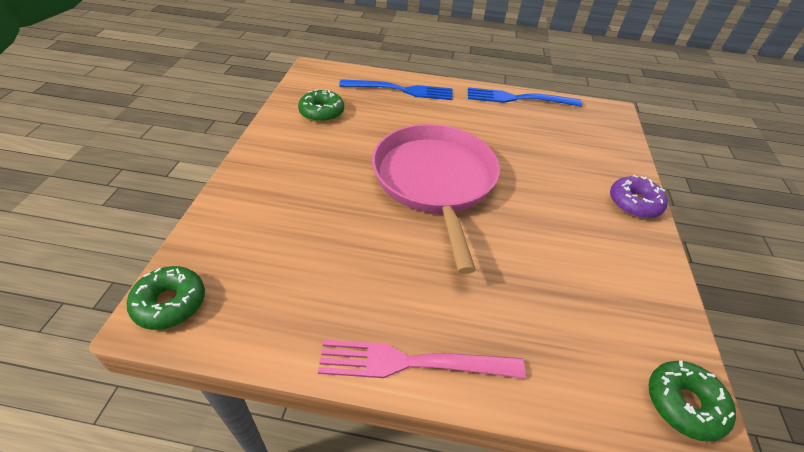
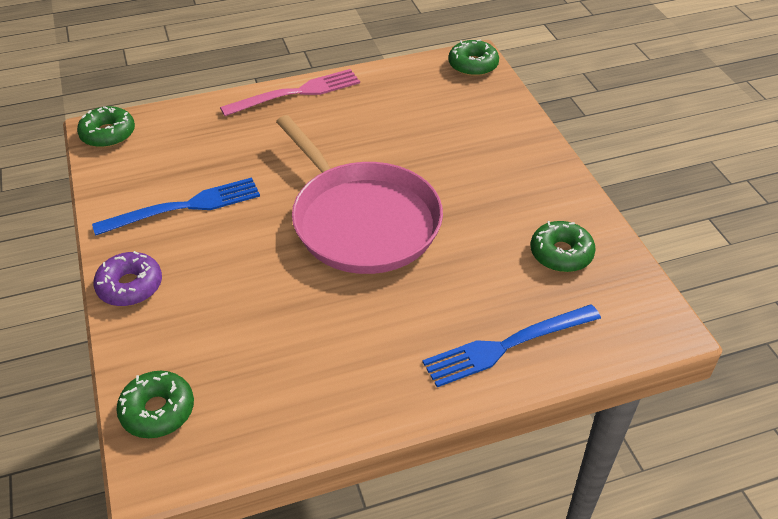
camera: 155 degrees right, 0 degrees up
(518, 98) = (324, 420): blue fork -> blue fork (185, 207)
(611, 131) = (158, 411): none -> green donut

